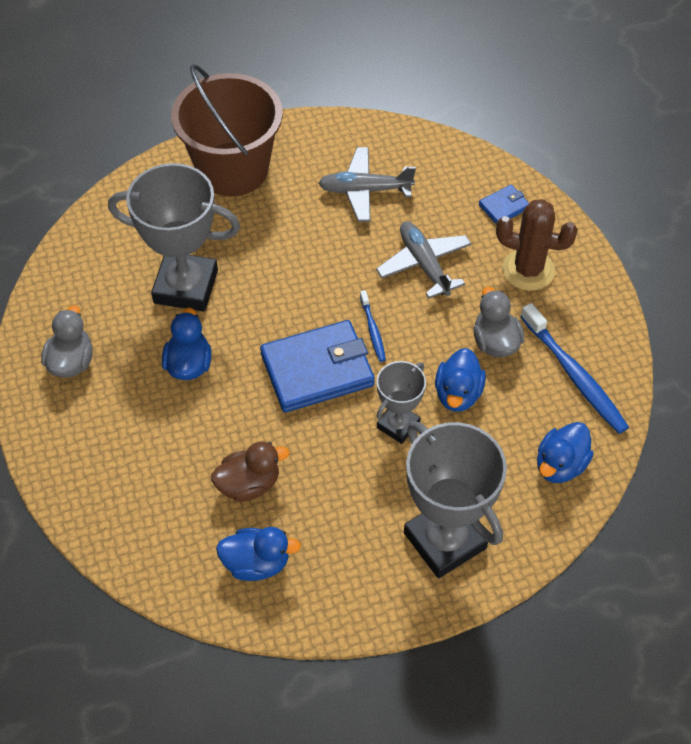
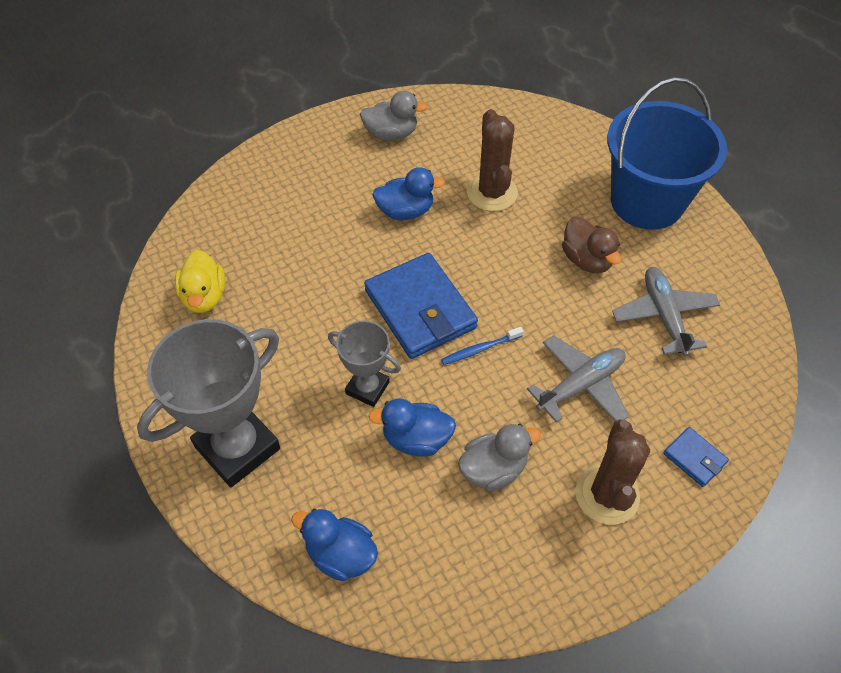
camera: 80 degrees right, 0 degrees up
(186, 286) = (492, 193): grey trophy -> brown cactus
(233, 169) = (647, 201): brown bucket -> blue bucket
(249, 484) = (284, 277): brown duck -> brown duck (586, 260)
(256, 563) = (204, 296): blue duck -> yellow duck
(574, 376) = (466, 561): blue toothbrush -> none

